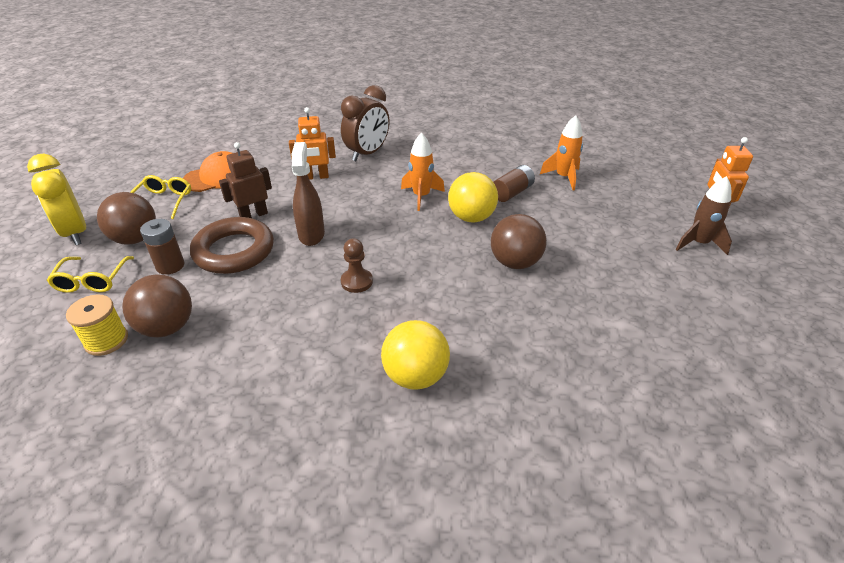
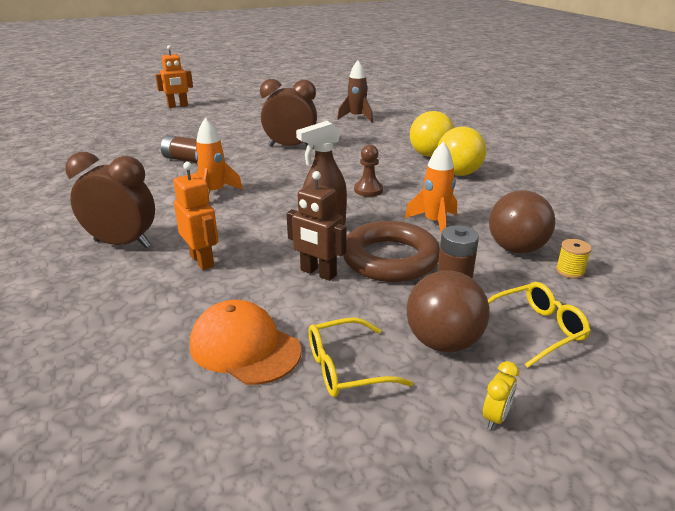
camera: 115 degrees left, 10 degrees down
(75, 233) = (495, 417): yellow clock -> yellow clock, size x0.42
(106, 340) = (570, 271): yellow spool -> yellow spool, size x0.64
(471, 217) = (239, 167): yellow ball -> yellow ball (458, 173)
(515, 262) = (290, 147): brown ball -> brown clock
(563, 177) = (147, 146): orange rocket -> orange rocket (434, 223)
(698, 243) = (225, 108): brown rocket -> brown rocket (356, 117)

